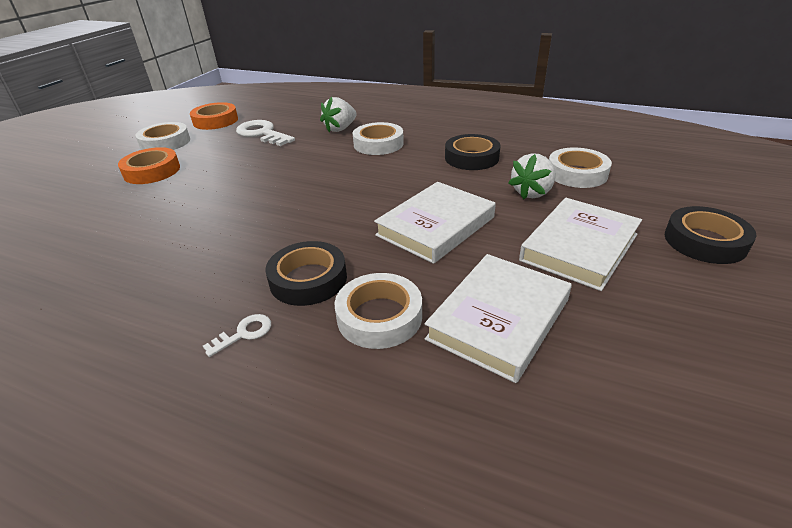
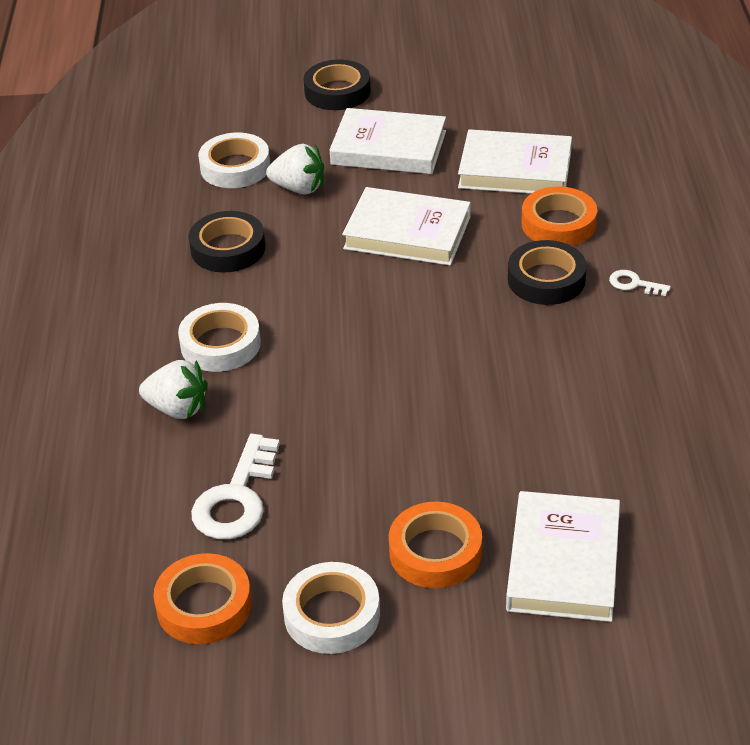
camera: 115 degrees left, 5 degrees up
(80, 204) = (563, 562): none -> white book
(379, 316) = (558, 224): white tape -> orange tape

